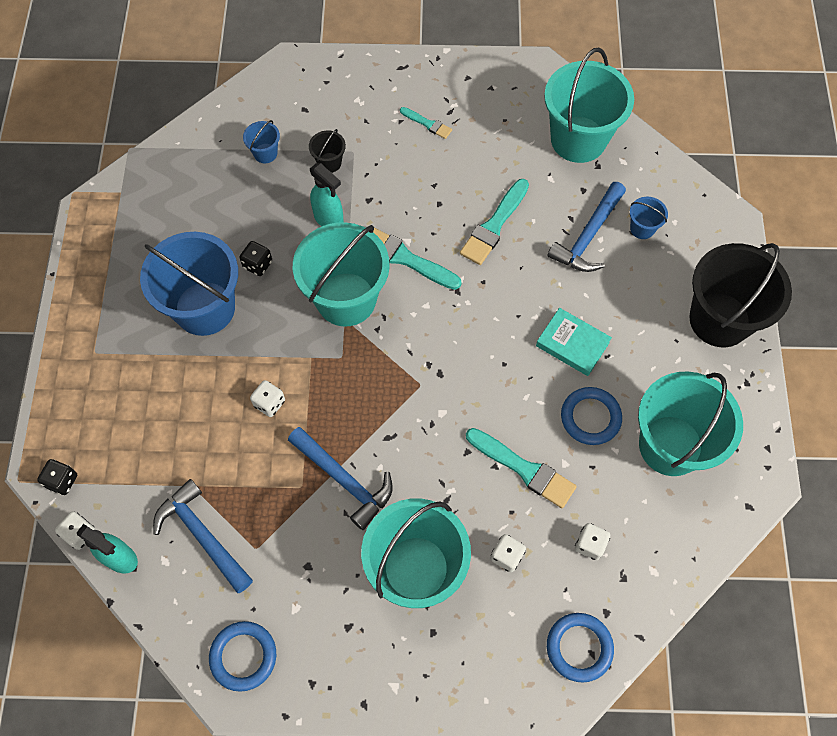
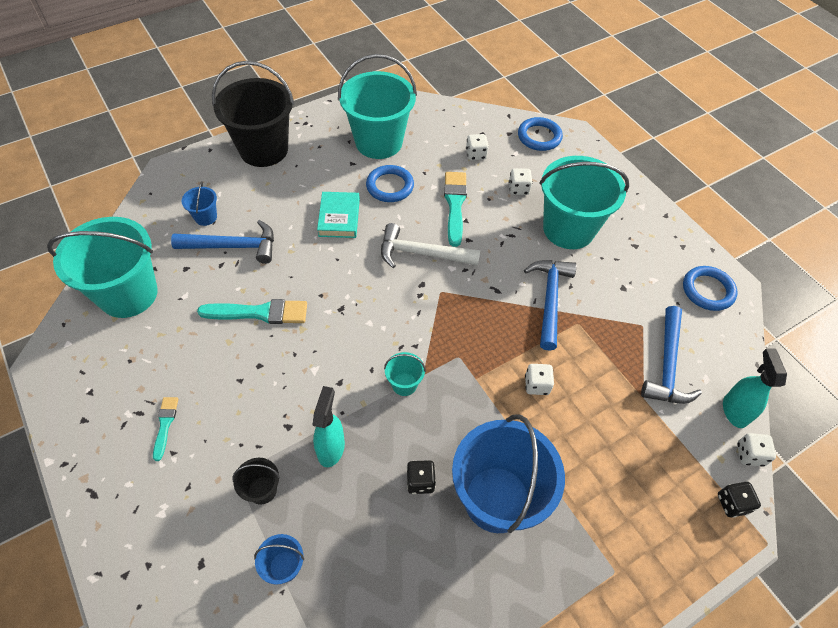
camera: 125 degrees left, 10 degrees down
(346, 299) = (404, 384): turquoise bucket -> turquoise bucket, size x0.42
(406, 258) = (334, 360): turquoise brush -> none
(477, 395) = (421, 253): none -> white hammer

